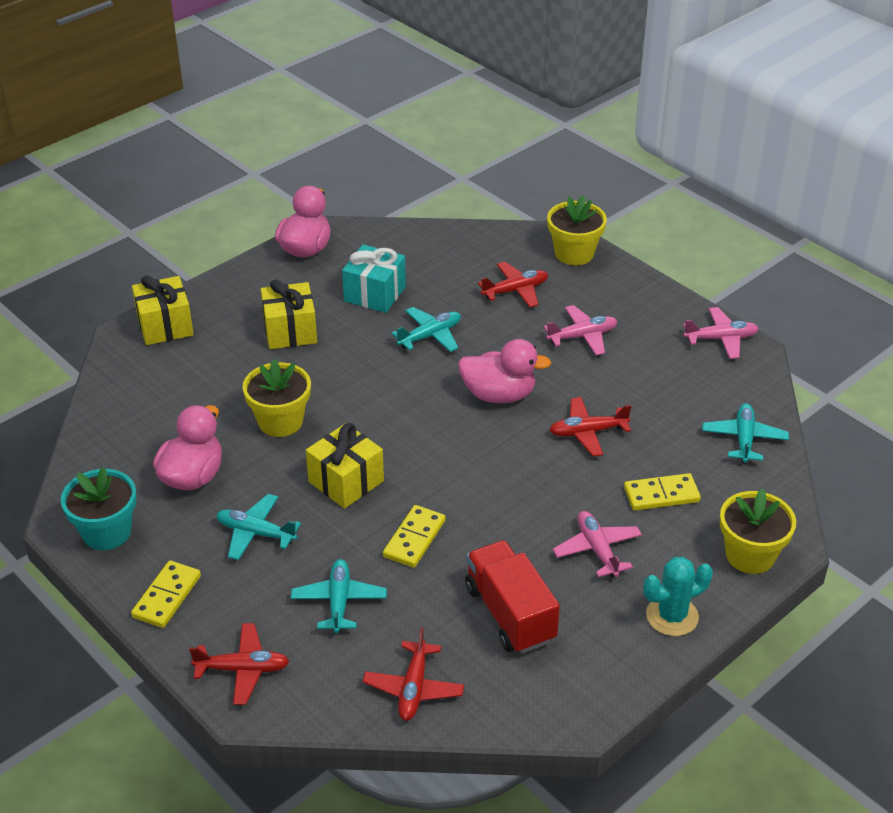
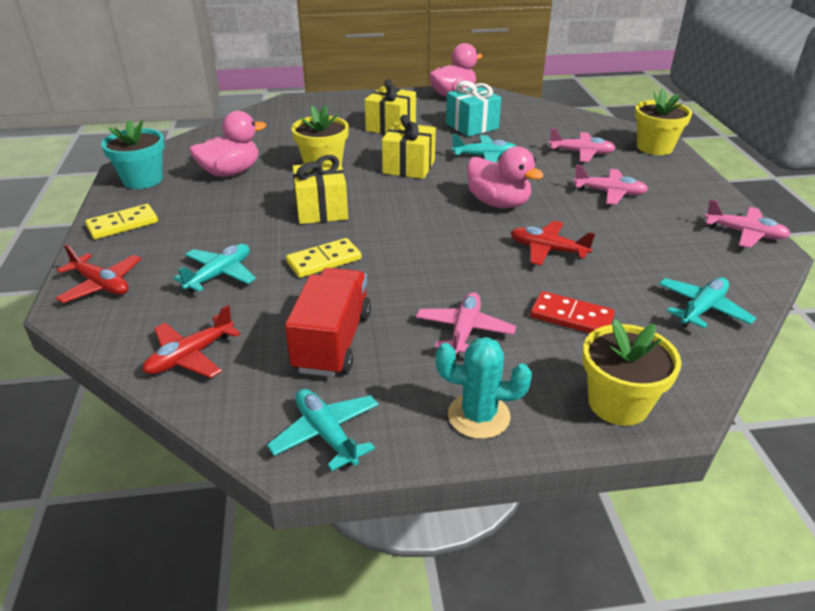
camera: 35 degrees right, 5 degrees down
(165, 326) = (319, 103): yellow gift -> yellow gift (409, 167)
(256, 533) = (224, 214): turquoise plane -> turquoise plane (326, 434)
(515, 290) = (581, 153): red plane -> pink plane
(661, 494) = (571, 317): yellow domino -> red domino

